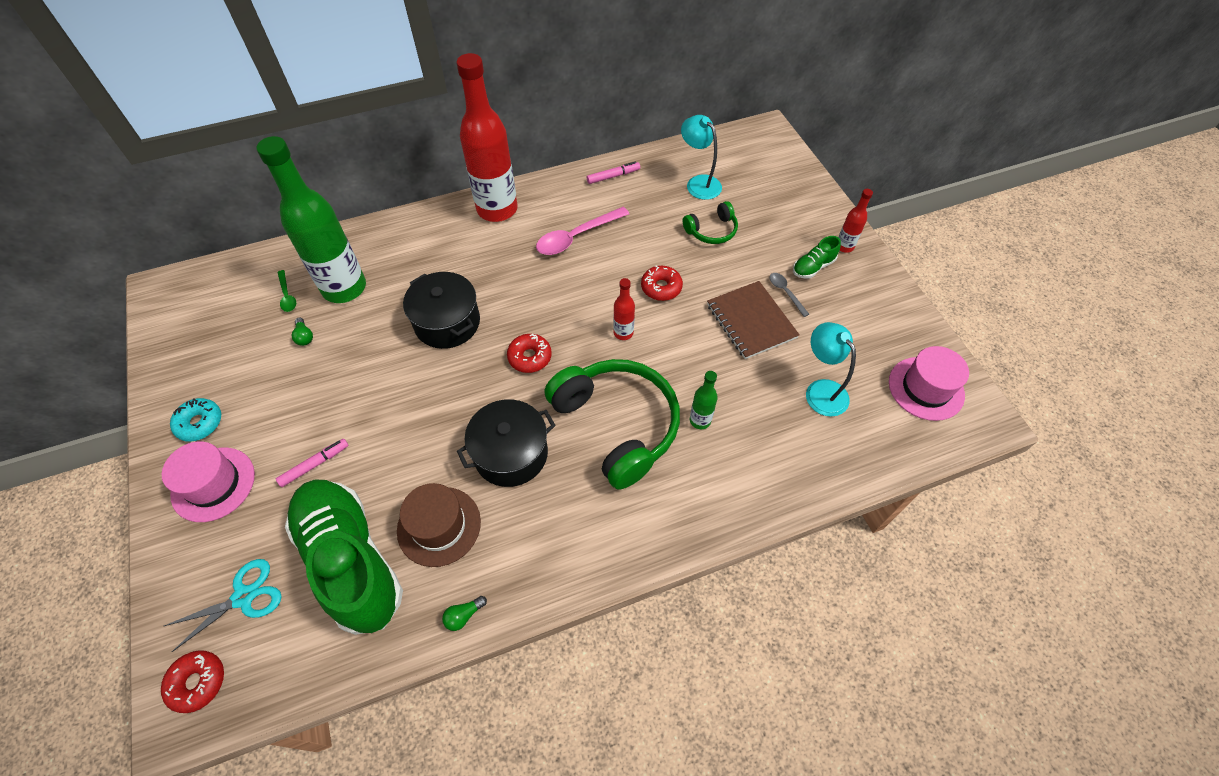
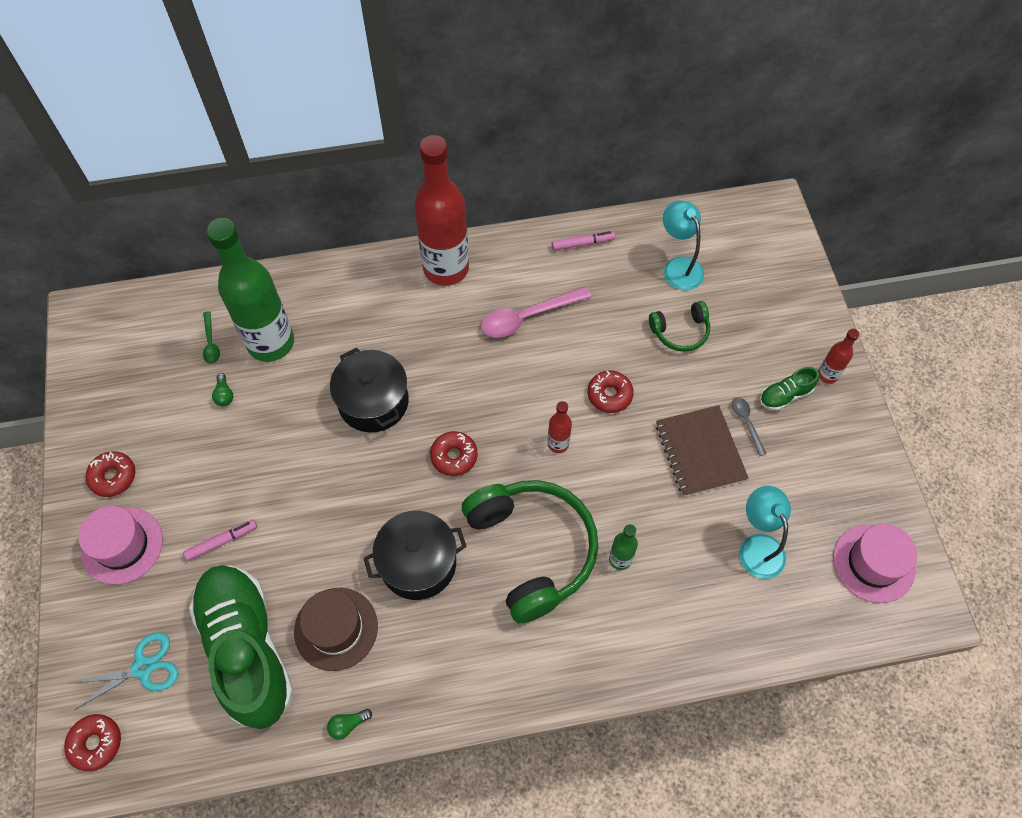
camera: 10 degrees right, 5 degrees up
(200, 423) = (113, 477): turquoise donut -> red donut

